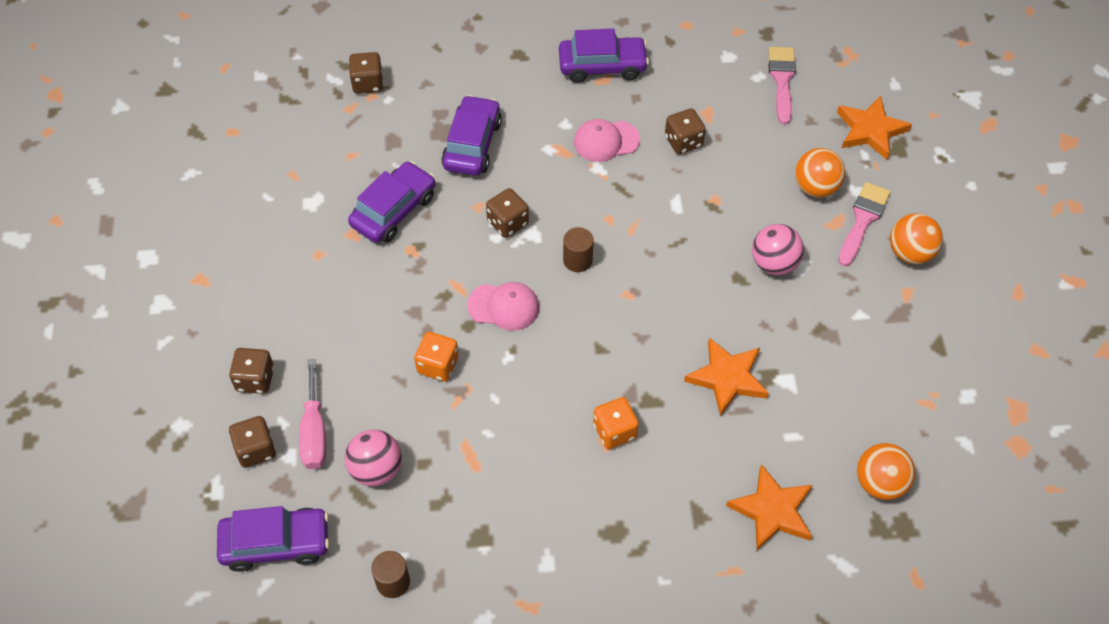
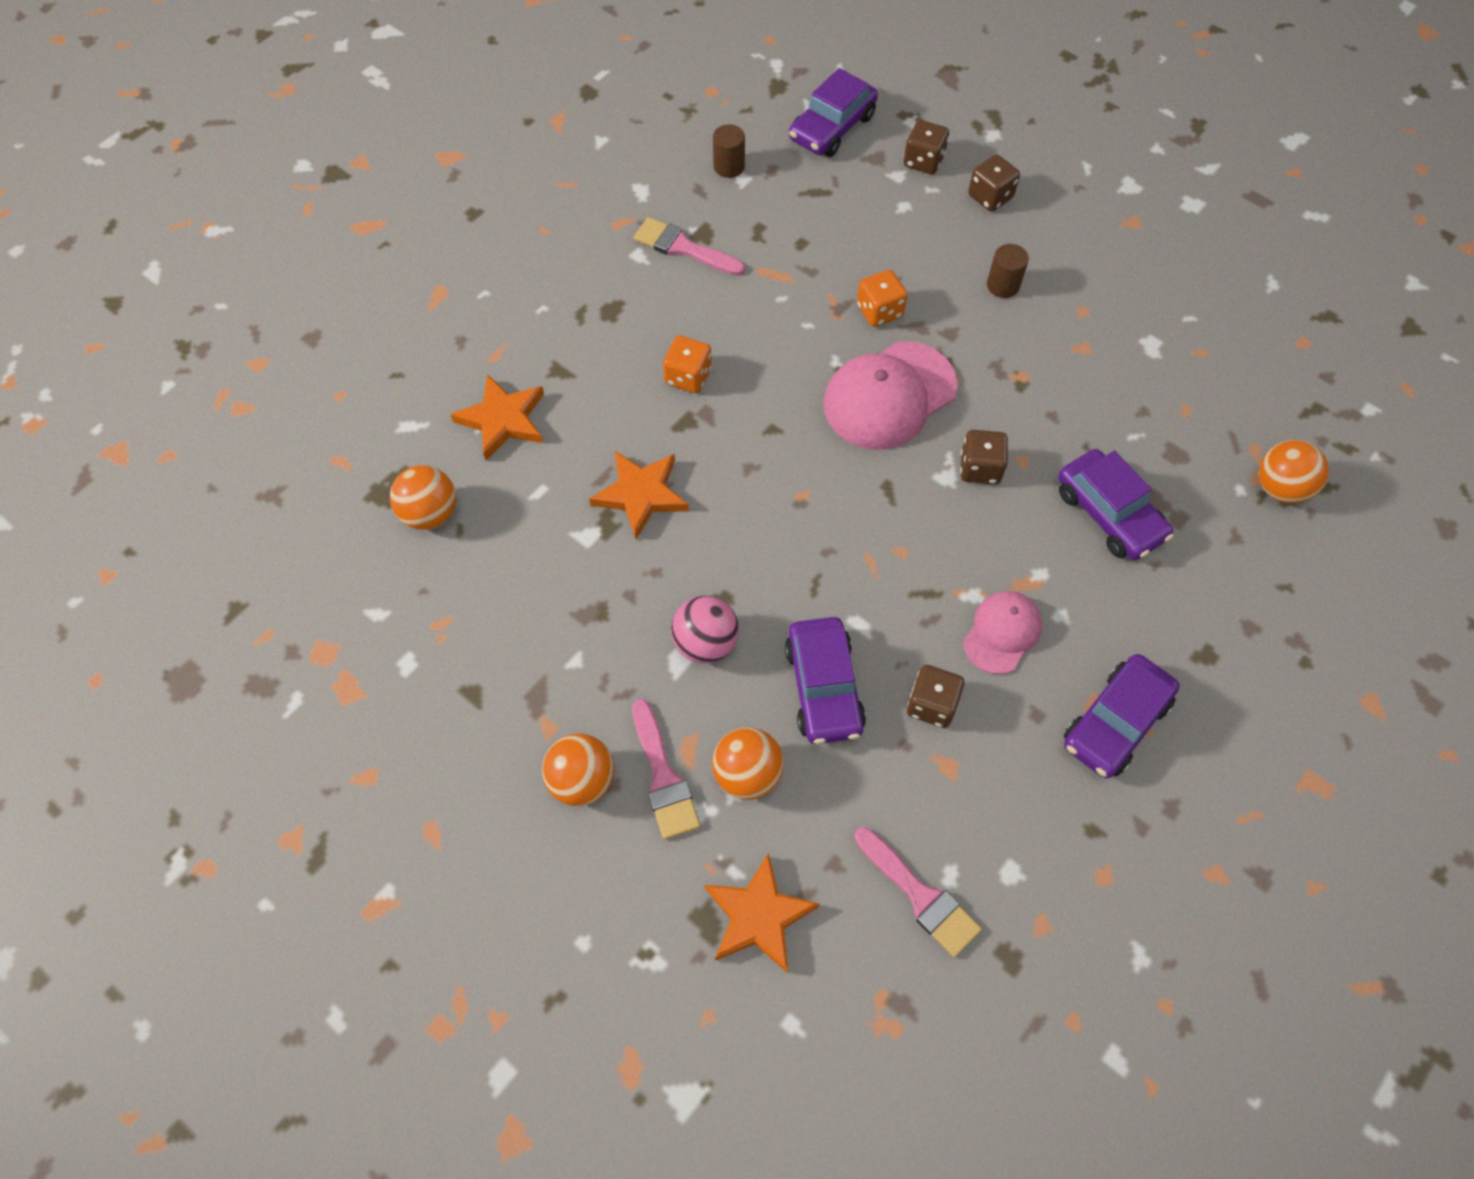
camera: 135 degrees right, 5 degrees up
(314, 432) = (902, 201): pink screwdriver -> none
(368, 83) = (1280, 488): brown dice -> orange ball
(376, 469) = (828, 214): pink ball -> none
(394, 210) = (1082, 395): purple car -> purple car (823, 688)
(504, 306) = (889, 396): pink cap -> pink cap, size x1.71
(508, 538) = (683, 248): none -> pink brush
(577, 260) = (880, 487): brown cylinder -> brown cylinder (1003, 285)

